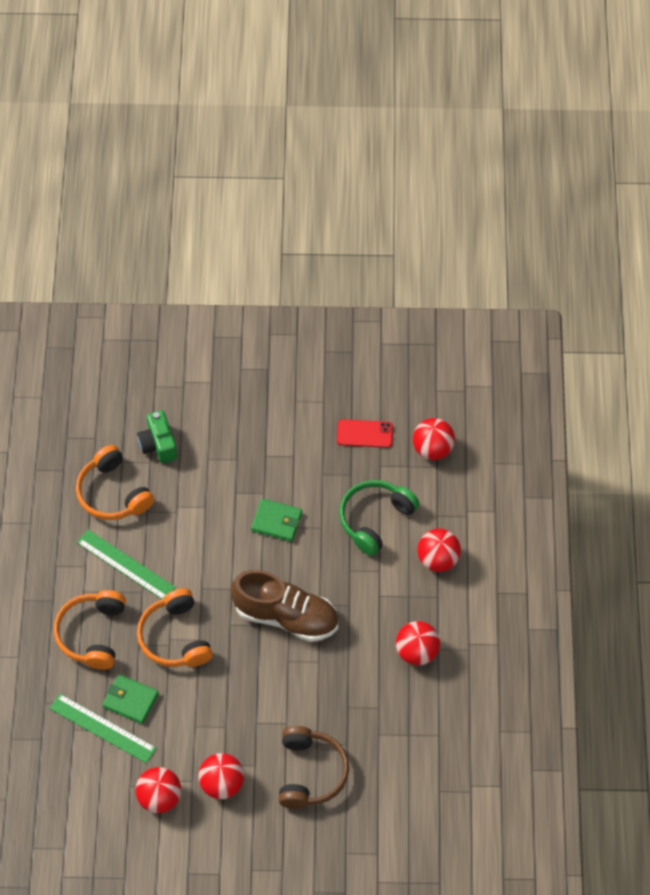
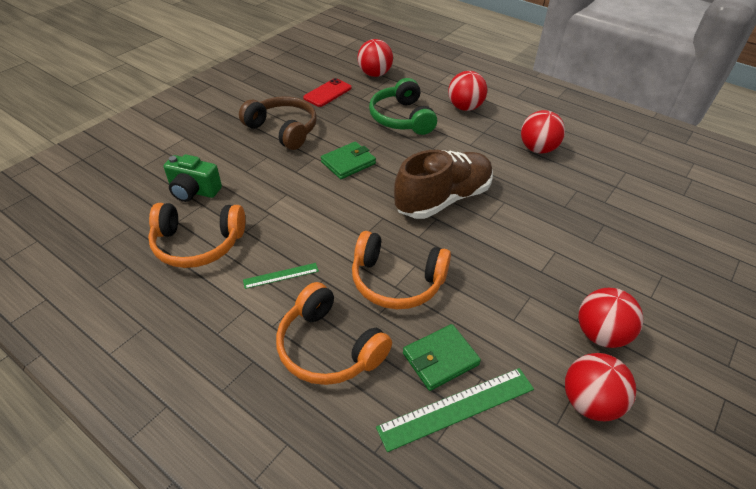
camera: 55 degrees left, 15 degrees down
(125, 565) = (281, 276): green ruler -> green ruler, size x0.54
(310, 773) = (623, 261): brown headphones -> brown headphones (283, 130)

